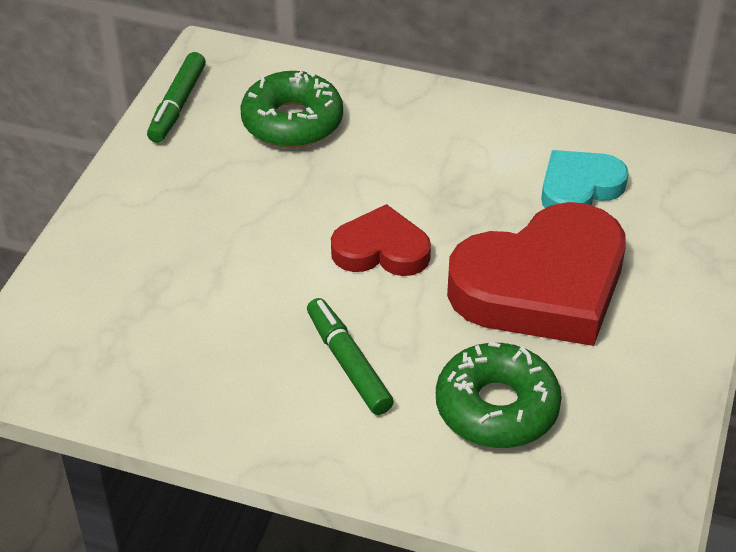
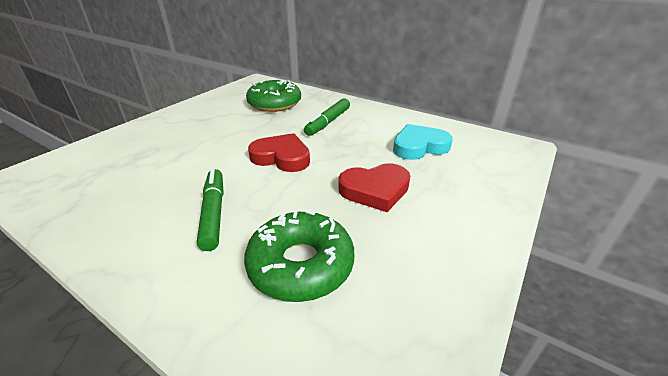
camera: 15 degrees right, 10 degrees down
(177, 105) = (226, 93): green marker -> green marker (328, 122)
(542, 285) = (375, 190): red heart -> red heart, size x0.54

